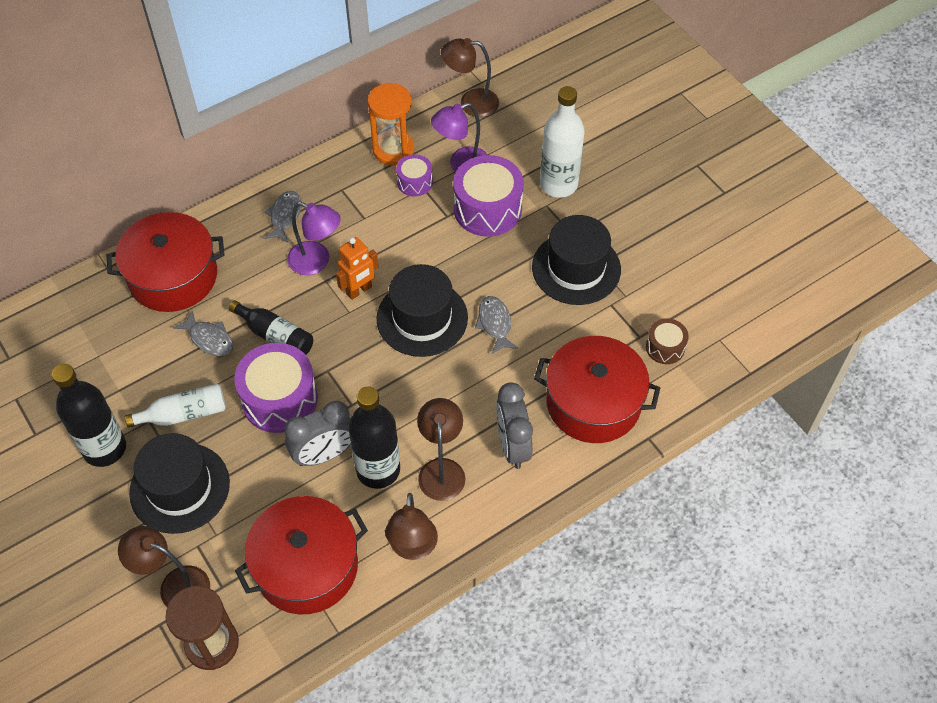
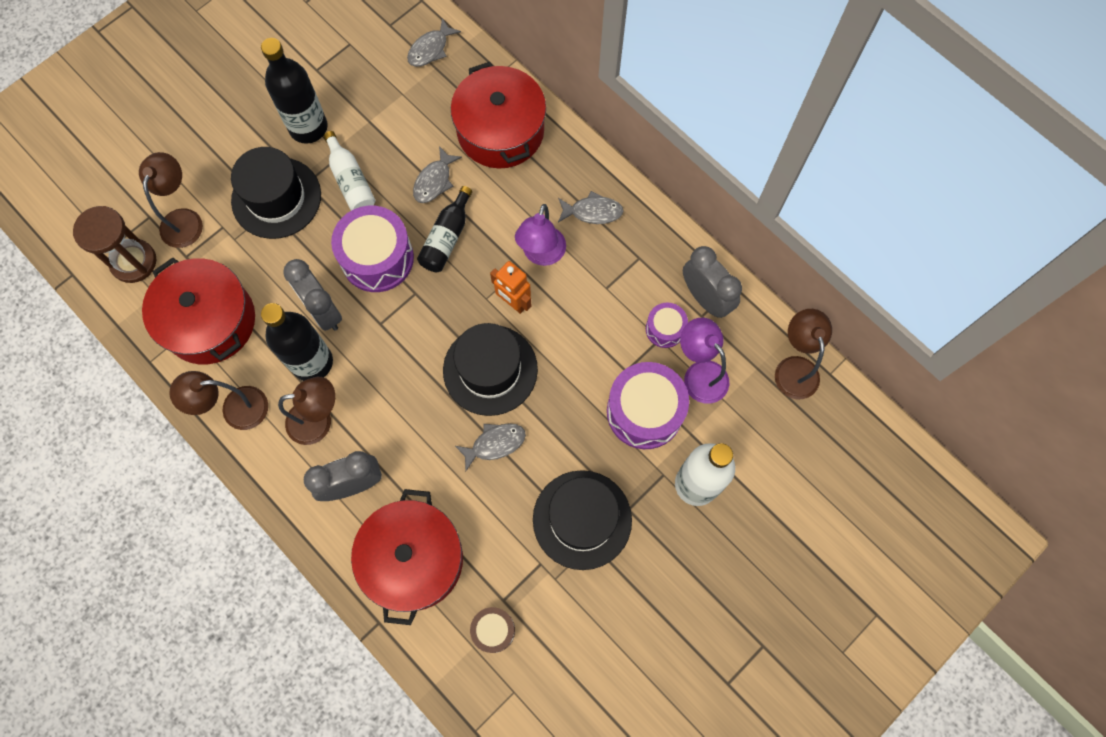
camera: 80 degrees right, 15 degrees up
(54, 324) = (430, 49): none -> grey fish
(393, 149) = (705, 298): orange hourglass -> grey clock

